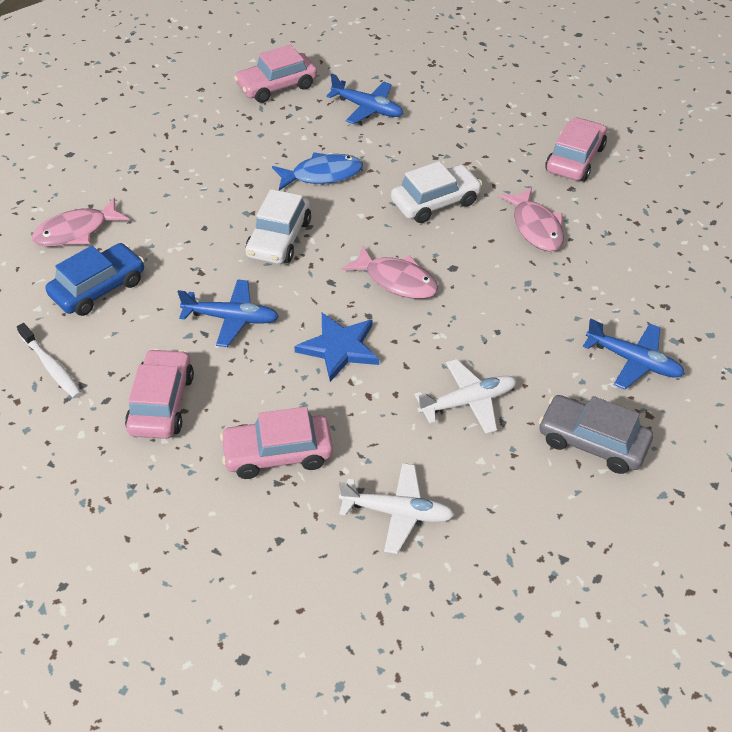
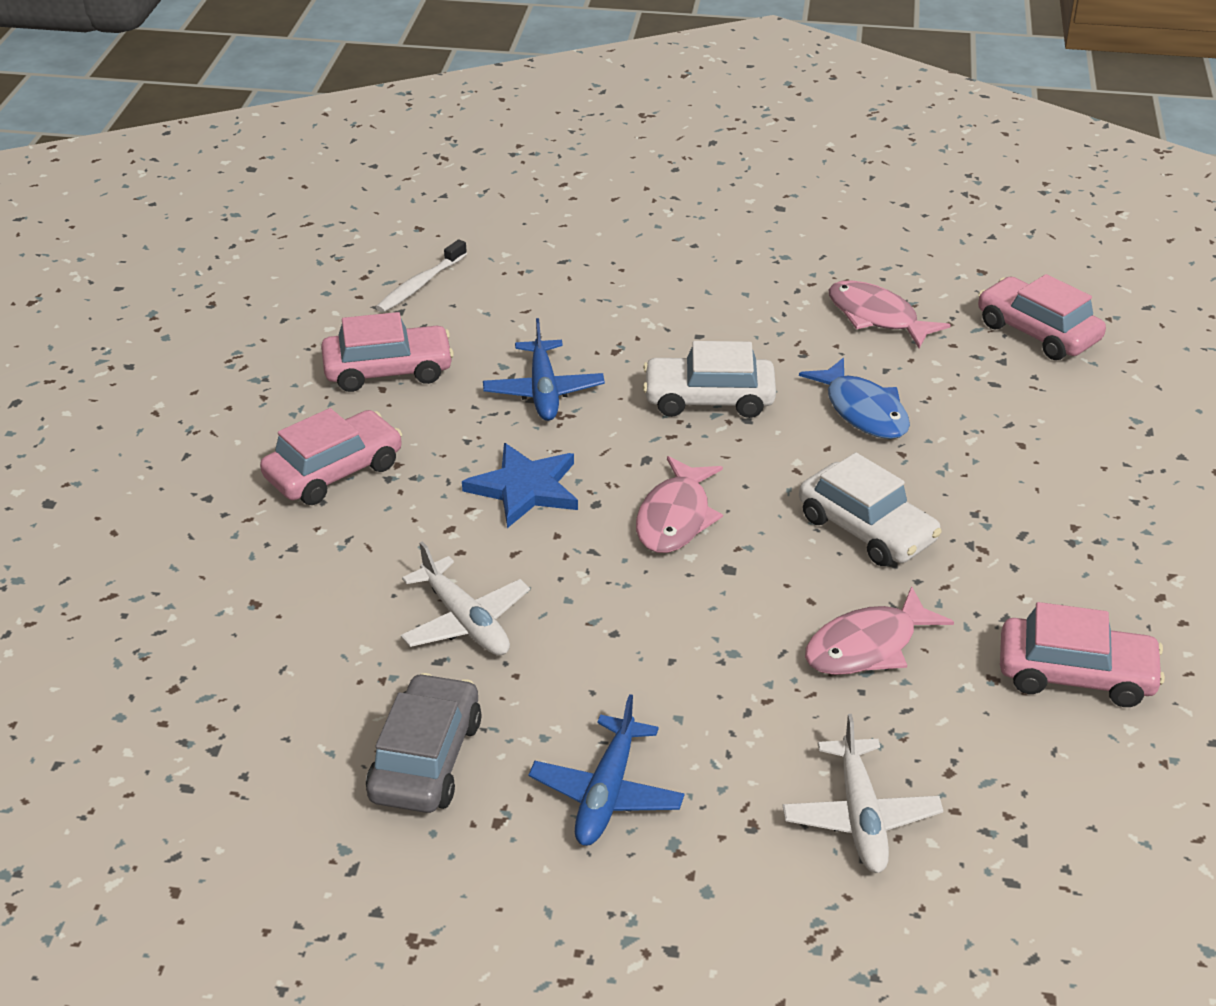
camera: 75 degrees right, 10 degrees down
(76, 231) = (643, 246): pink fish -> pink fish (877, 317)
(98, 288) = (554, 285): blue car -> none
(278, 453) = (334, 471): pink car -> pink car turned 75 degrees clockwise
(367, 108) = (1048, 425): blue plane -> none
(397, 512) = (263, 584): white plane -> white plane (860, 816)

